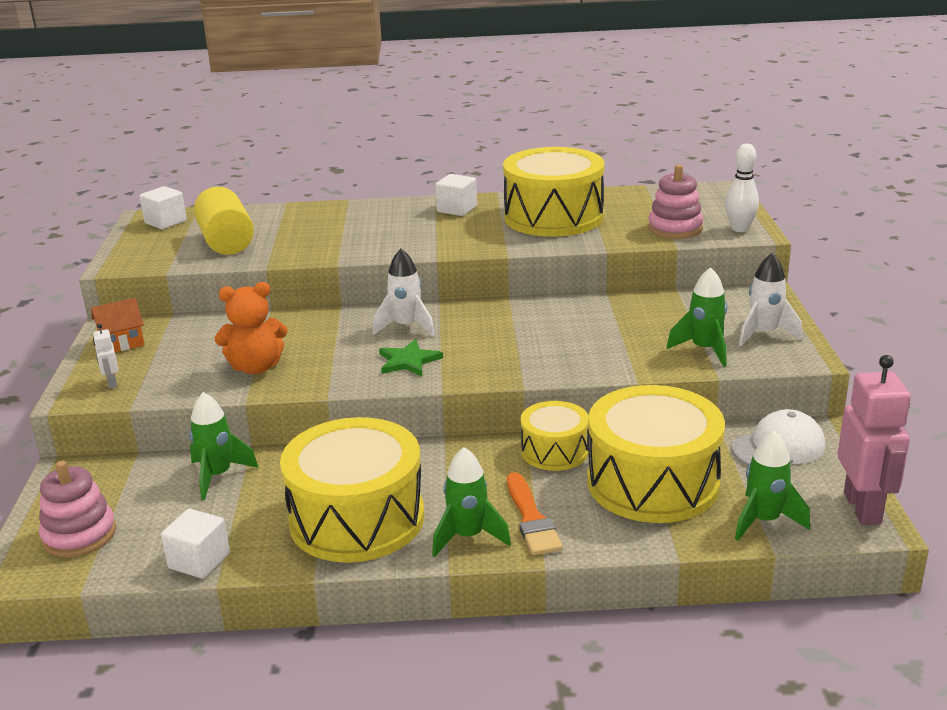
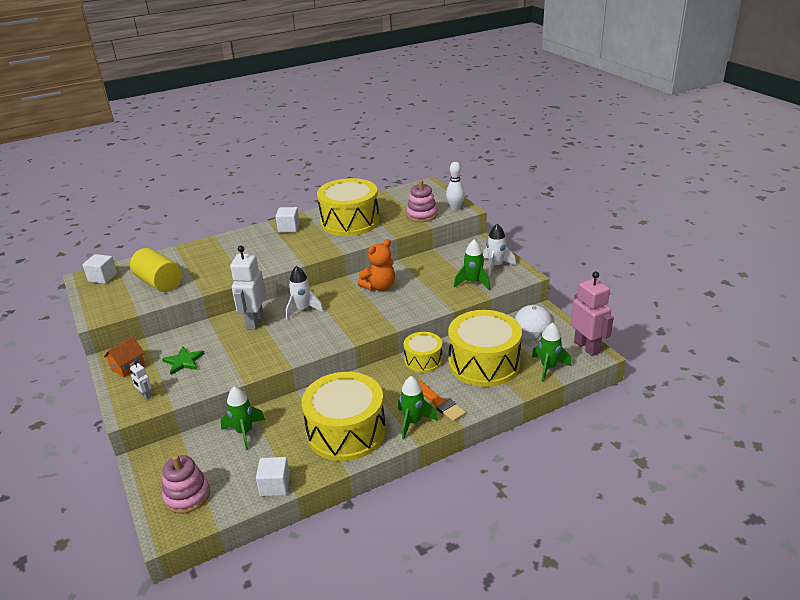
camera: 25 degrees left, 5 degrees up
(256, 367) = (232, 359): orange teddy bear -> orange teddy bear (379, 287)
(327, 326) = (254, 321): none -> white robot
(408, 361) = (321, 331): green star -> green star (184, 361)

